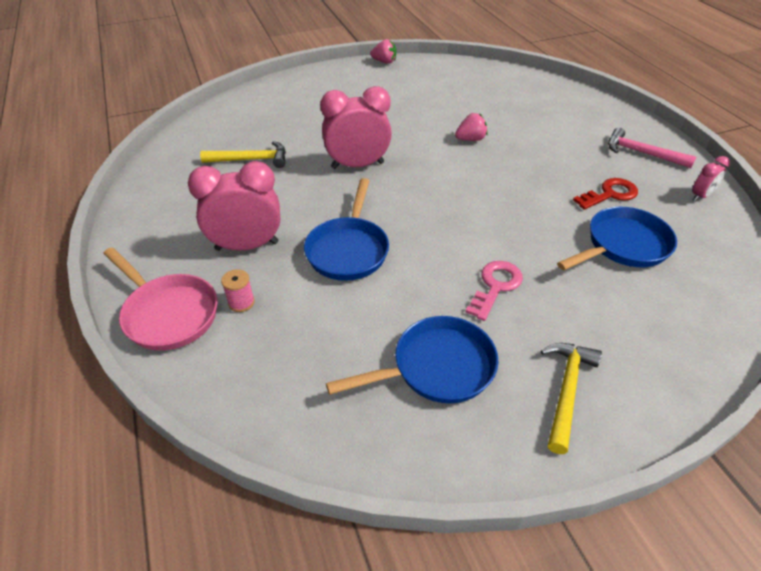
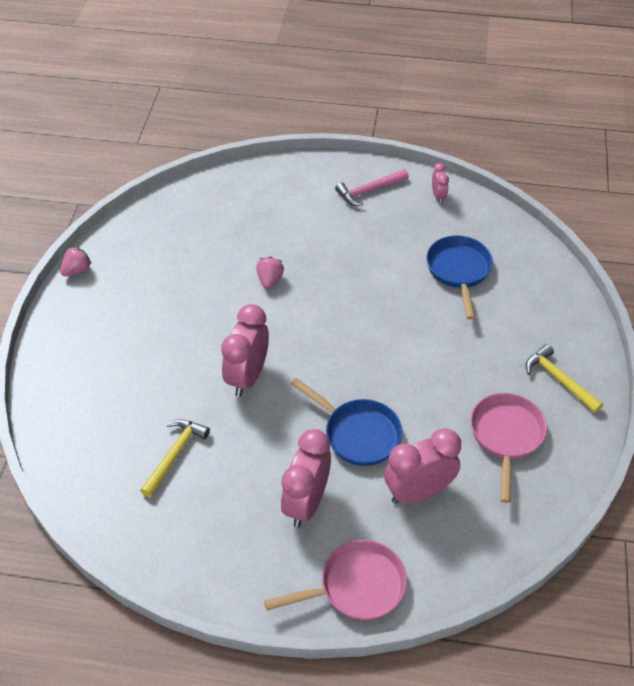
camera: 60 degrees left, 5 degrees up
(241, 302) = (374, 530): pink spool -> none
(308, 318) = (418, 492): none -> pink clock
(436, 367) = (506, 436): blue pan -> pink pan
(495, 286) = (453, 364): pink key -> none
(609, 194) = (402, 241): red key -> none

